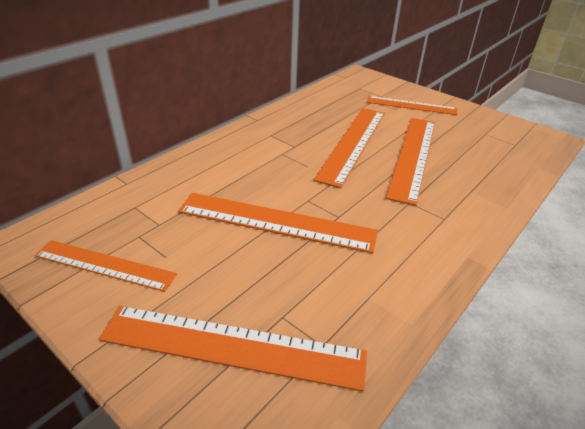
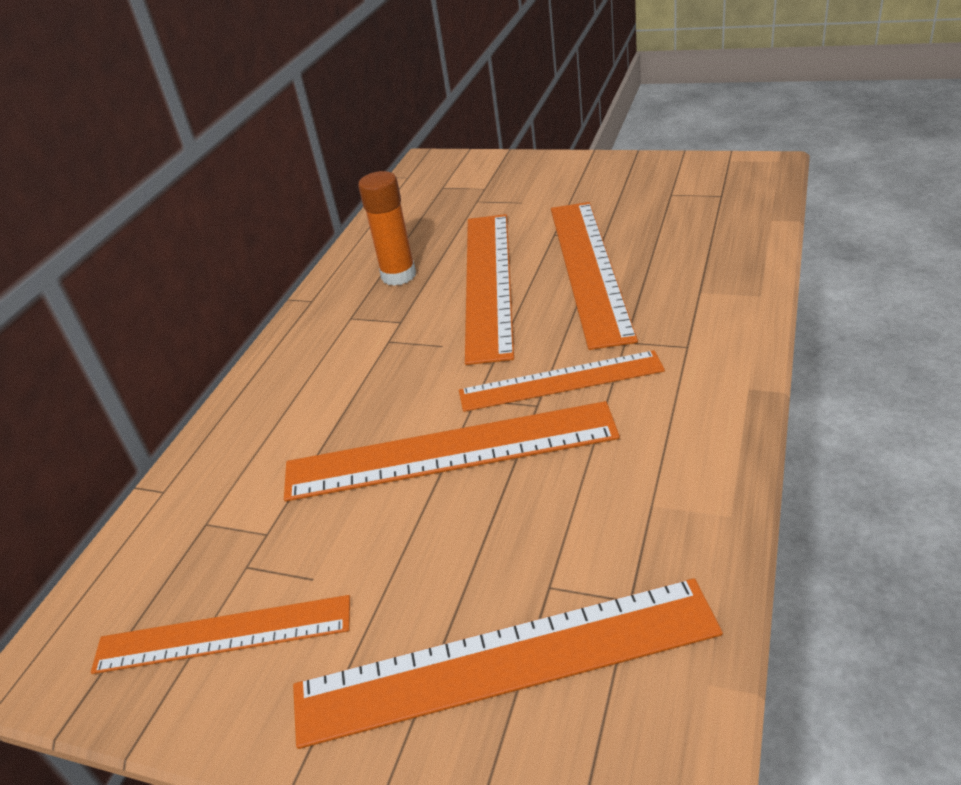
camera: 15 degrees left, 0 degrees up
(308, 123) = (398, 275): none -> orange glue stick
(411, 105) = (539, 187): orange ruler -> orange ruler (560, 381)

